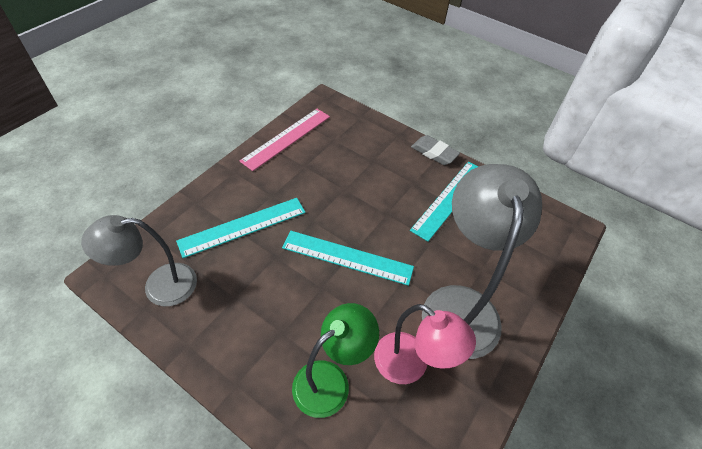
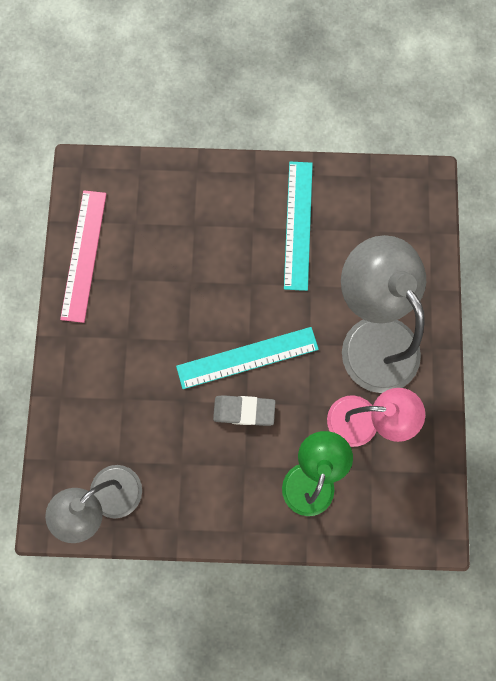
camera: 30 degrees left, 25 degrees up
(243, 227) = (129, 392): turquoise ruler -> none
(434, 153) = (248, 171): grey eraser -> grey eraser (244, 411)

